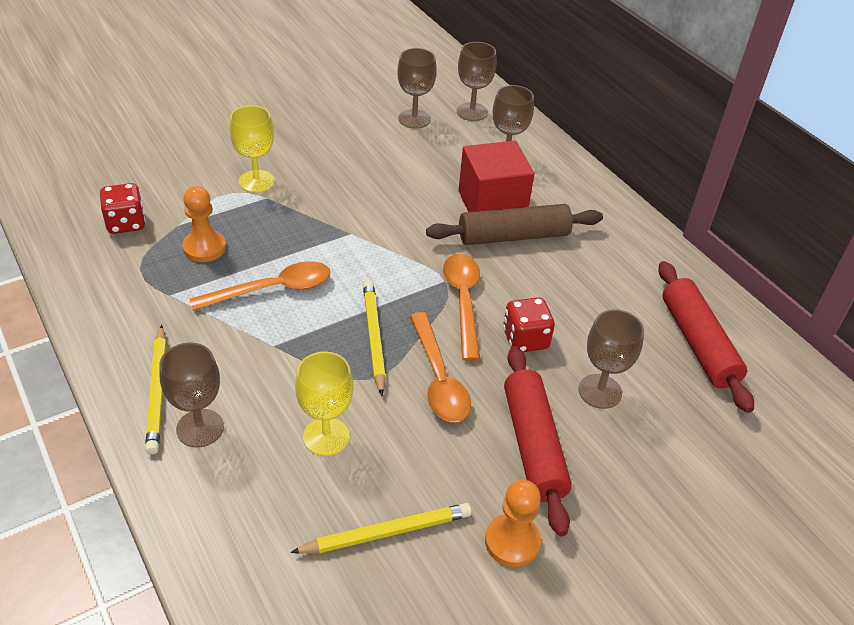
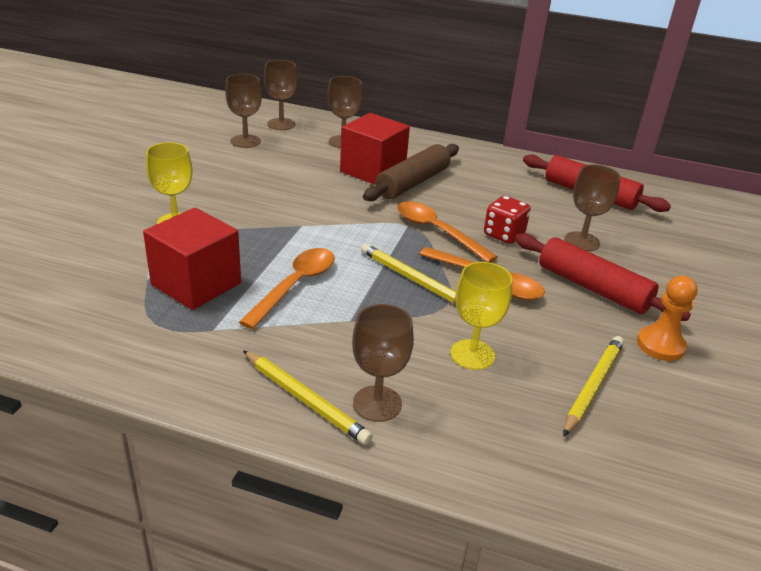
camera: 40 degrees left, 10 degrees down
(126, 223) = (93, 298): red dice -> none
(204, 248) = (196, 284): orange pawn -> red cube

